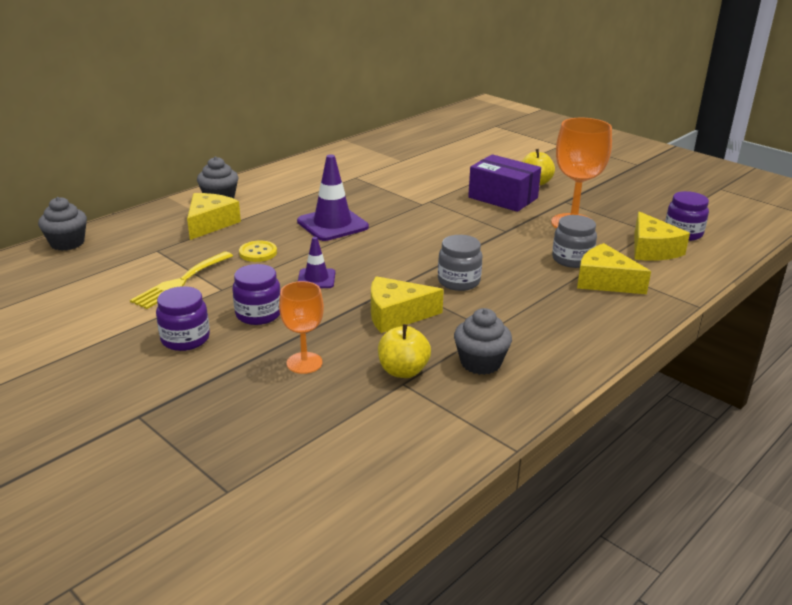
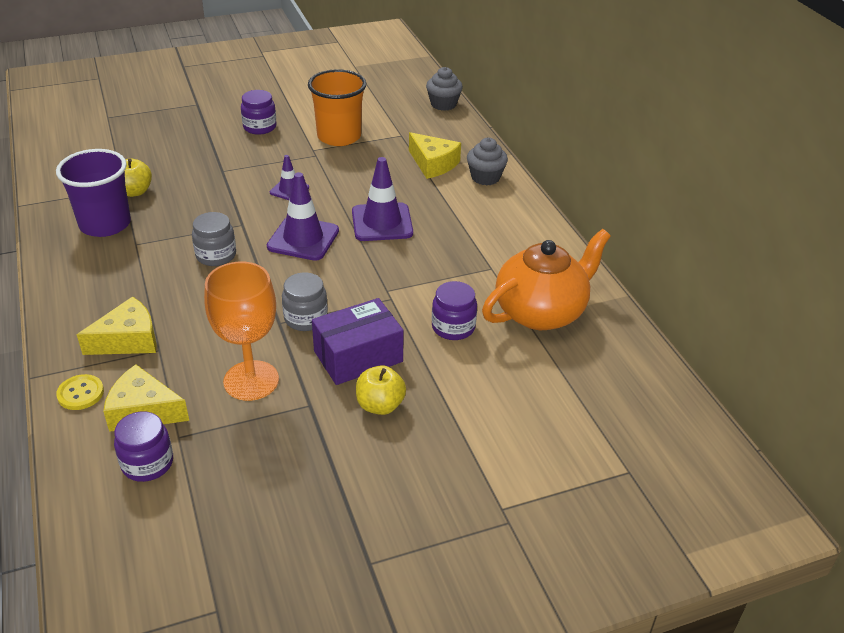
camera: 115 degrees right, 10 degrees up
(180, 282) = (339, 136): yellow fork -> orange cup
(258, 253) = (358, 175): yellow button -> yellow button (80, 393)
(258, 314) = (262, 156): purple jar -> purple jar (453, 327)
(304, 363) = (186, 160): orange goblet -> none
(389, 157) = (541, 312): none -> orange teapot
(391, 250) = (303, 239): none -> purple traffic cone
(396, 315) = (201, 209): yellow cheese -> none
(480, 363) = (105, 224): grey cupcake -> purple cup
(572, 259) = (184, 339): grey jar -> grey jar (306, 318)

